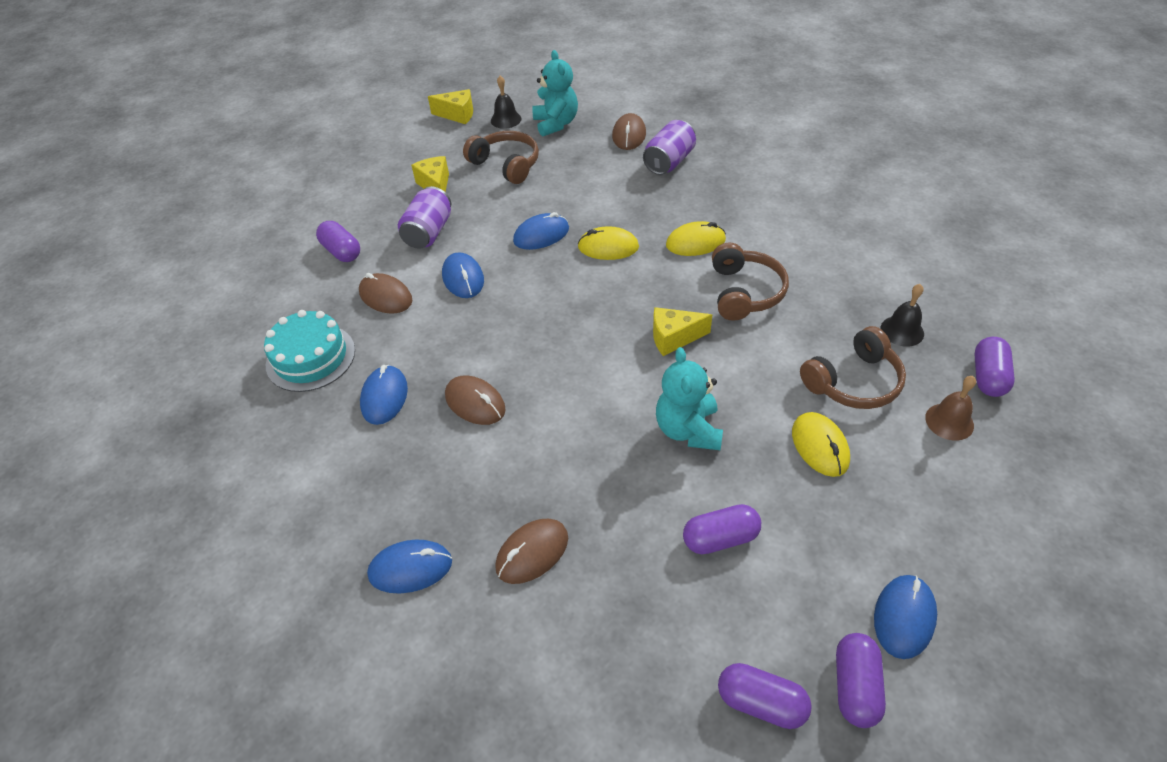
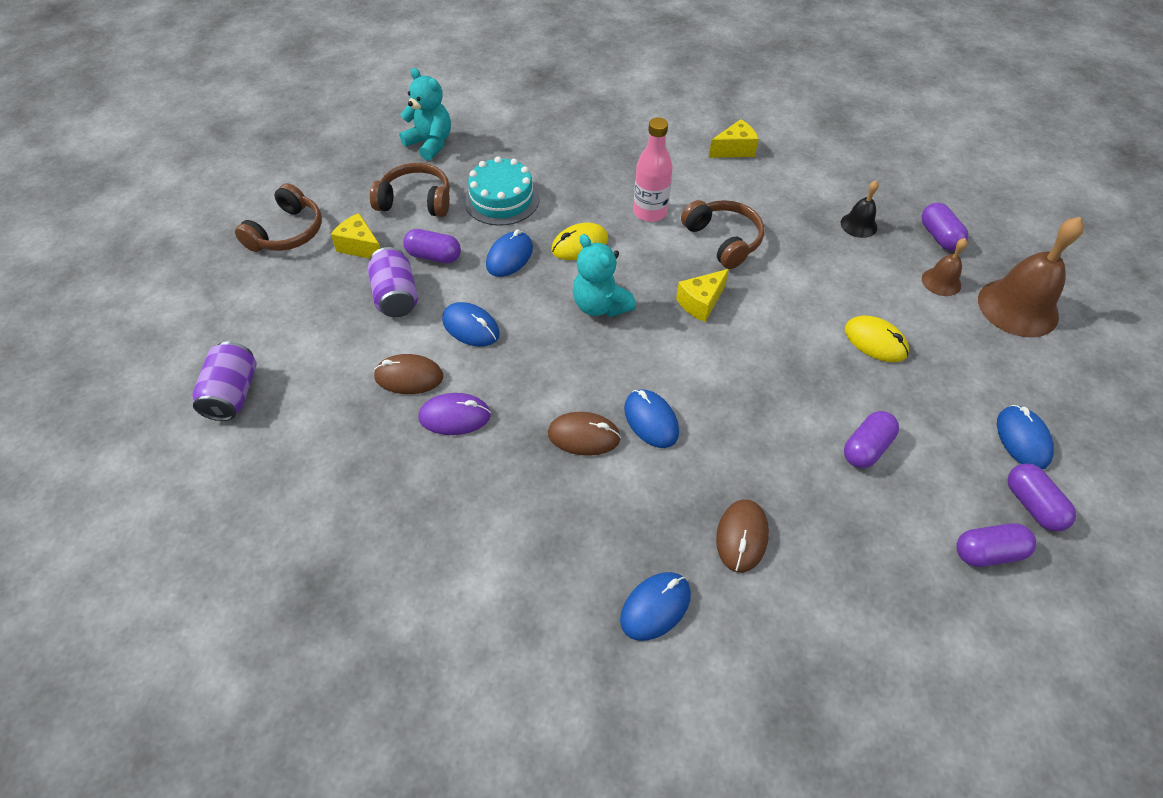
camera: 35 degrees left, 5 degrees up
(310, 357) = (385, 470): turquoise cake -> turquoise cake (501, 199)
(341, 251) = (320, 351): purple capsule -> purple capsule (434, 256)
(384, 397) = (495, 471): blue mouse -> blue mouse (651, 420)
(392, 341) = (455, 416): none -> purple mouse
(457, 115) = (319, 166): yellow cheese -> yellow cheese (734, 150)
(506, 119) = (375, 155): black bell -> none
(629, 135) = (509, 132): brown mouse -> none
(669, 162) = (567, 146): purple can -> purple can (233, 394)
(688, 430) = (774, 374): turquoise teddy bear -> turquoise teddy bear (600, 305)
(695, 242) = (650, 212): yellow mouse -> pink bottle
(854, 382) = (858, 280): brown headphones -> brown headphones (287, 232)
(1022, 485) = (1018, 307): none -> brown bell

